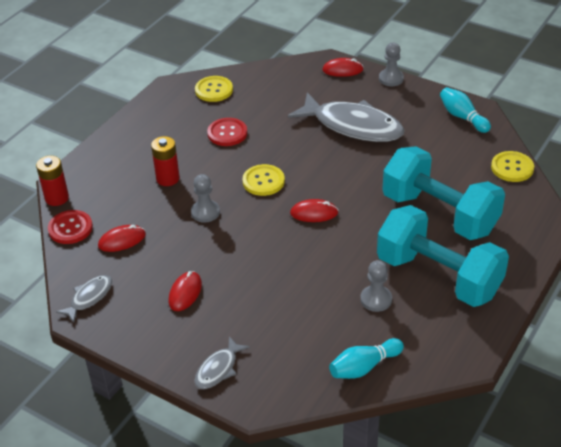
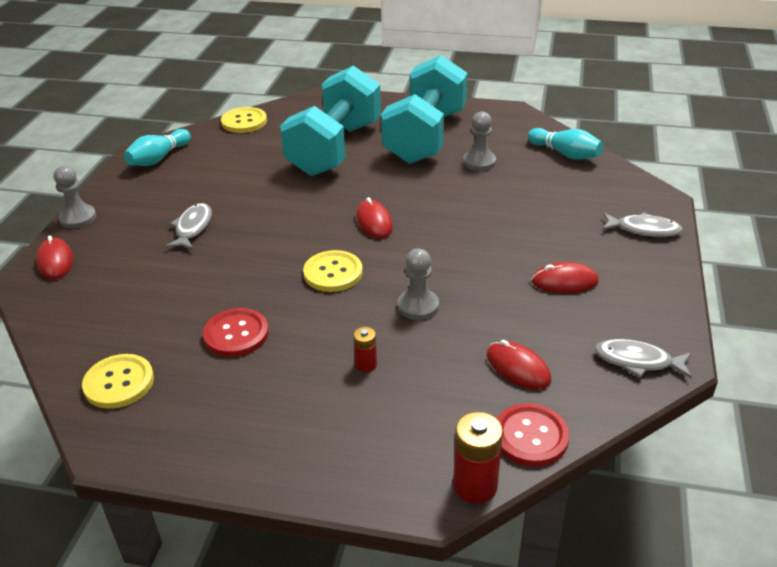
camera: 110 degrees left, 5 degrees down
(168, 178) = (366, 364): red battery -> red battery, size x0.57
(353, 126) = (192, 228): grey fish -> grey fish, size x0.47

